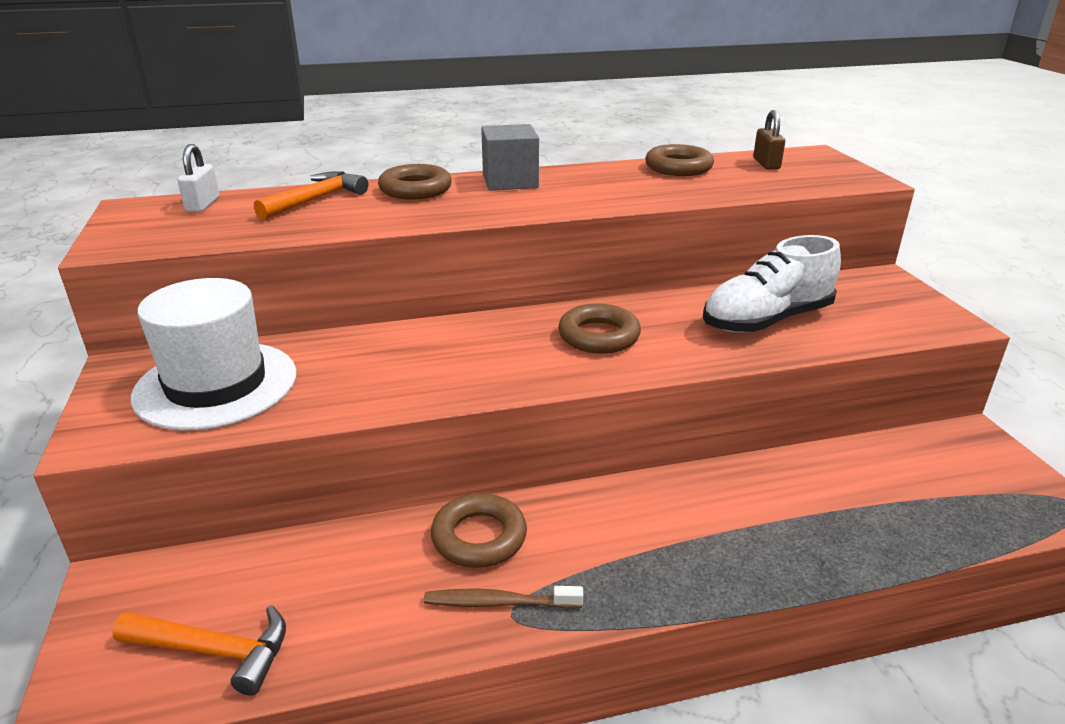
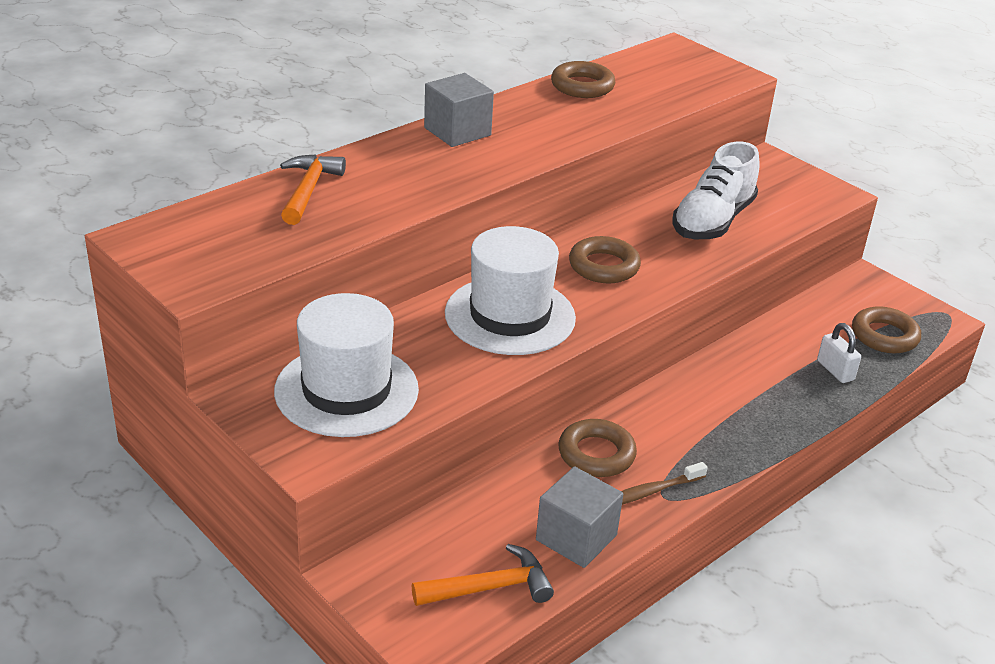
camera: 30 degrees left, 5 degrees up
(203, 205) = (206, 219): white padlock -> white padlock (835, 370)
(364, 627) = (576, 537): none -> grey cube
(415, 189) = (384, 158): brown ring -> brown ring (884, 336)
(450, 358) = (510, 316): none -> white hat
(766, 164) = (648, 68): brown padlock -> none

